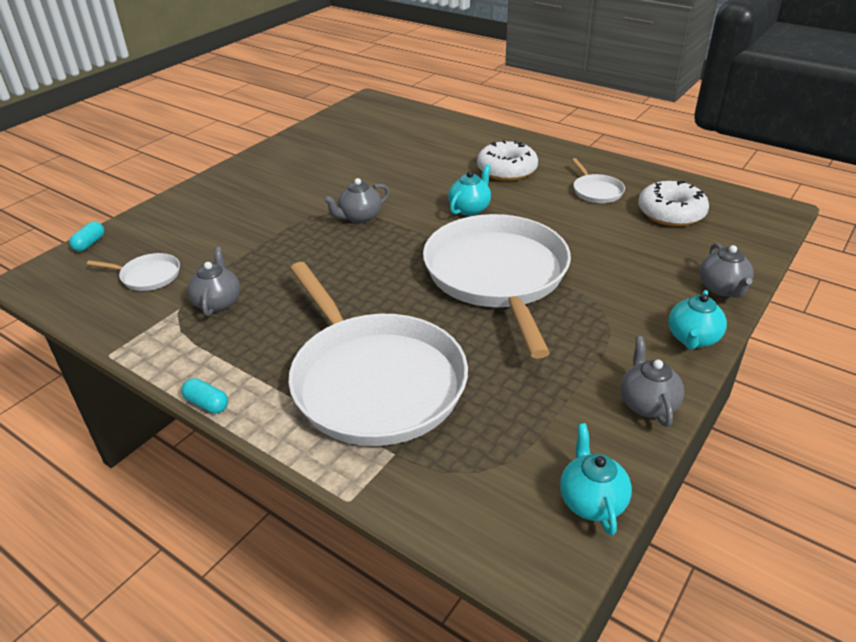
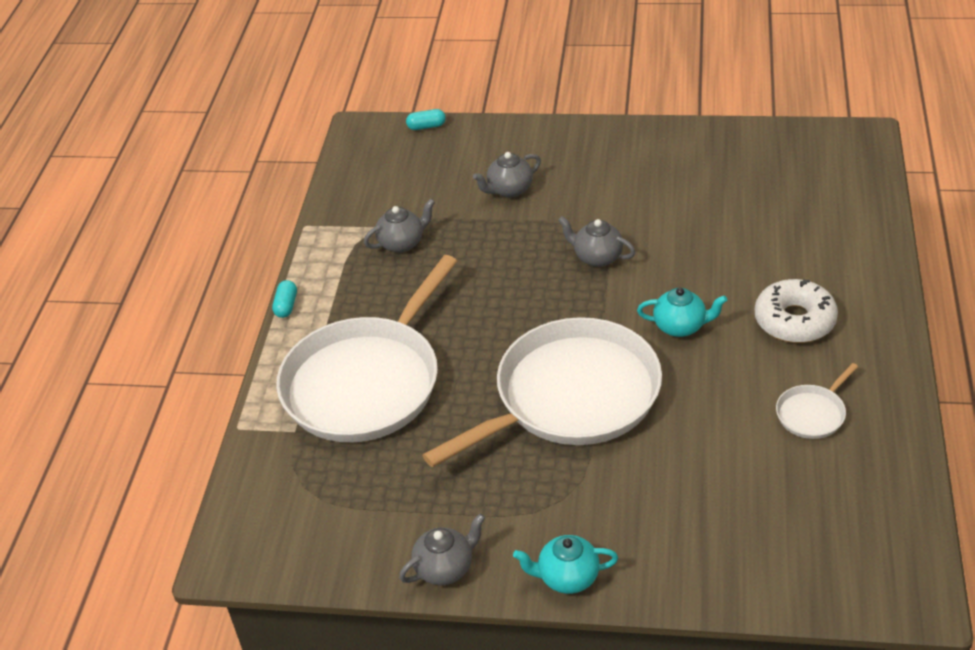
camera: 65 degrees right, 5 degrees up
(148, 276) = (408, 185): white pan -> none
(591, 501) = (308, 565): turquoise teapot -> none
(671, 213) = (817, 496): white donut -> none
(722, 288) = (680, 582): grey teapot -> grey teapot (509, 190)

